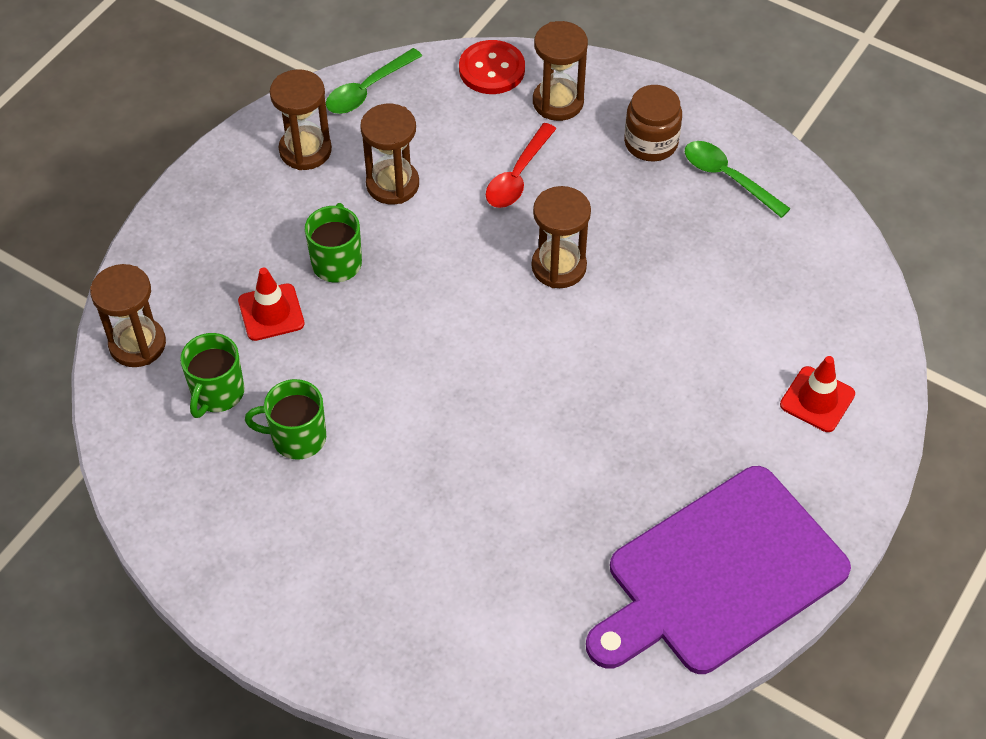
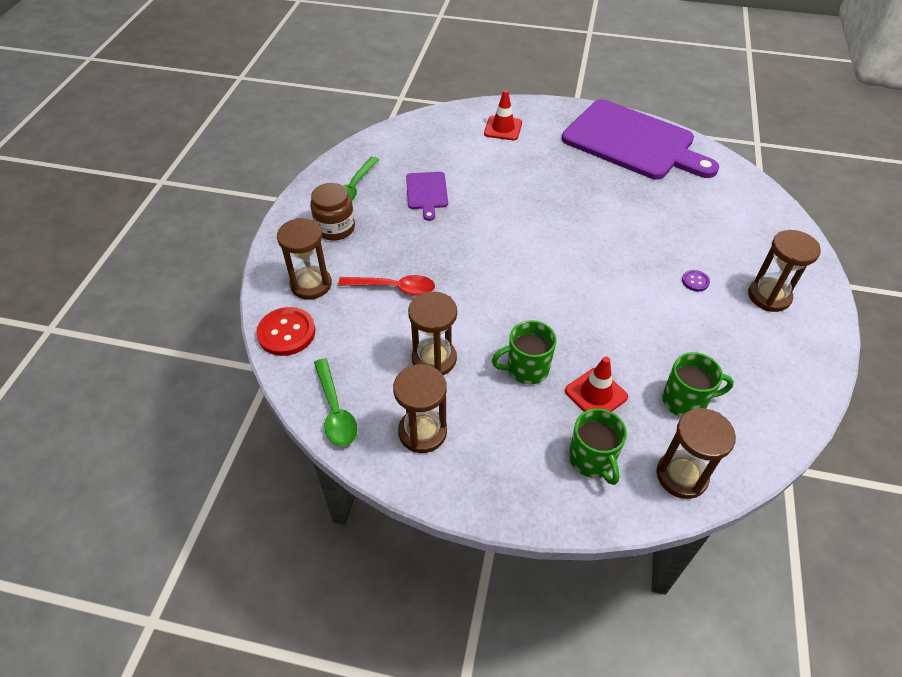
camera: 110 degrees left, 5 degrees down
(297, 437) = (685, 340): green mug -> green mug (592, 459)
(367, 90) = (335, 410): green spoon -> green spoon turned 45 degrees clockwise
(382, 500) = (695, 281): none -> purple button
(559, 267) = (466, 247): brown hourglass -> brown hourglass (769, 296)
(688, 255) = (426, 192): none -> purple cutting board

